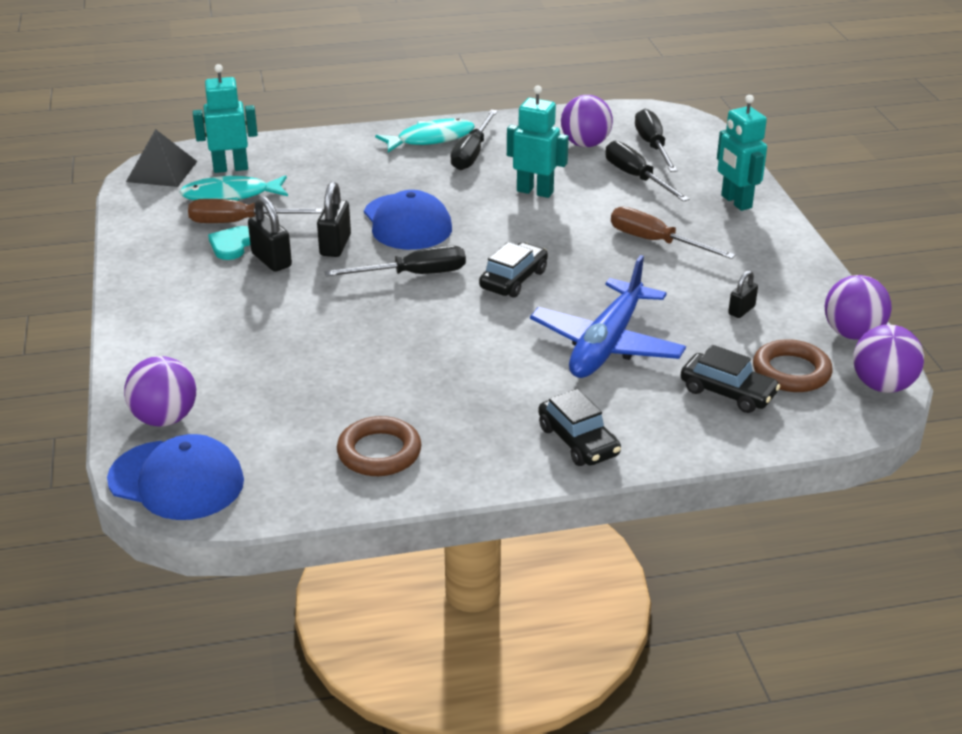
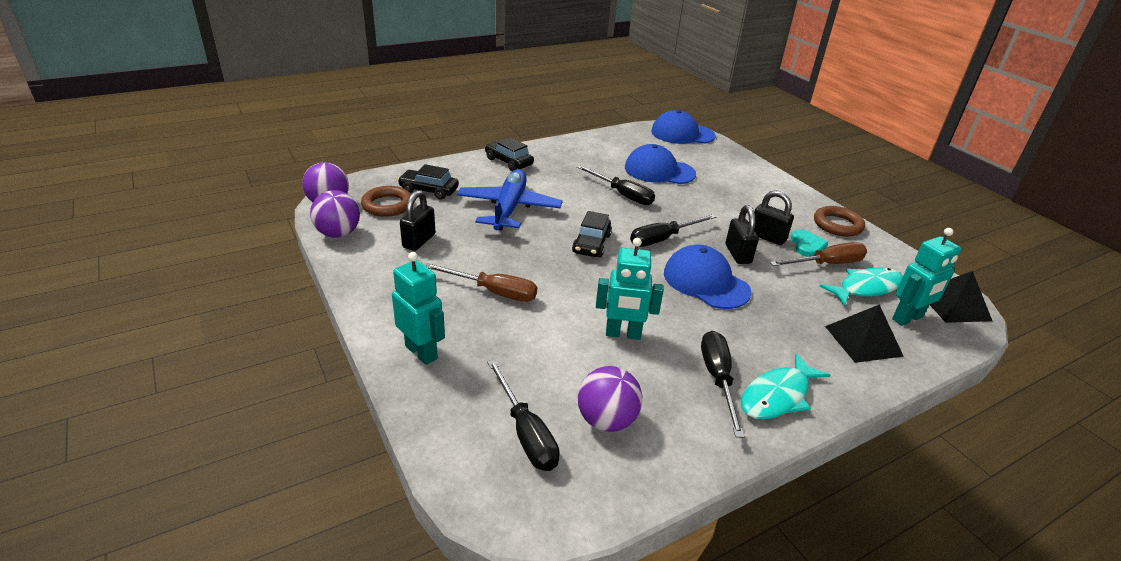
camera: 160 degrees right, 0 degrees up
(165, 418) = (716, 152): purple ball -> none
(303, 159) = (863, 341): none -> black pyramid
(317, 387) = (659, 171): none -> blue cap
(379, 452) = (604, 149): brown ring -> brown ring (837, 225)
(636, 178) = (530, 371): black screwdriver -> black screwdriver (622, 194)
(741, 310) = (419, 241): black padlock -> black padlock, size x1.63

